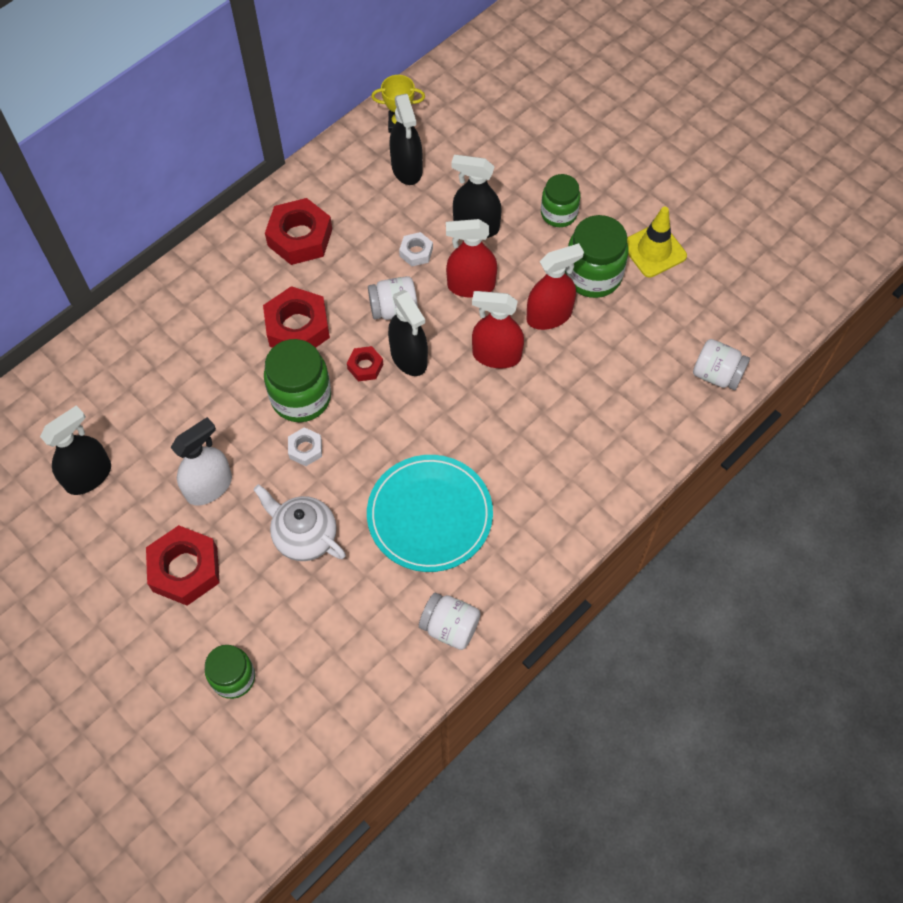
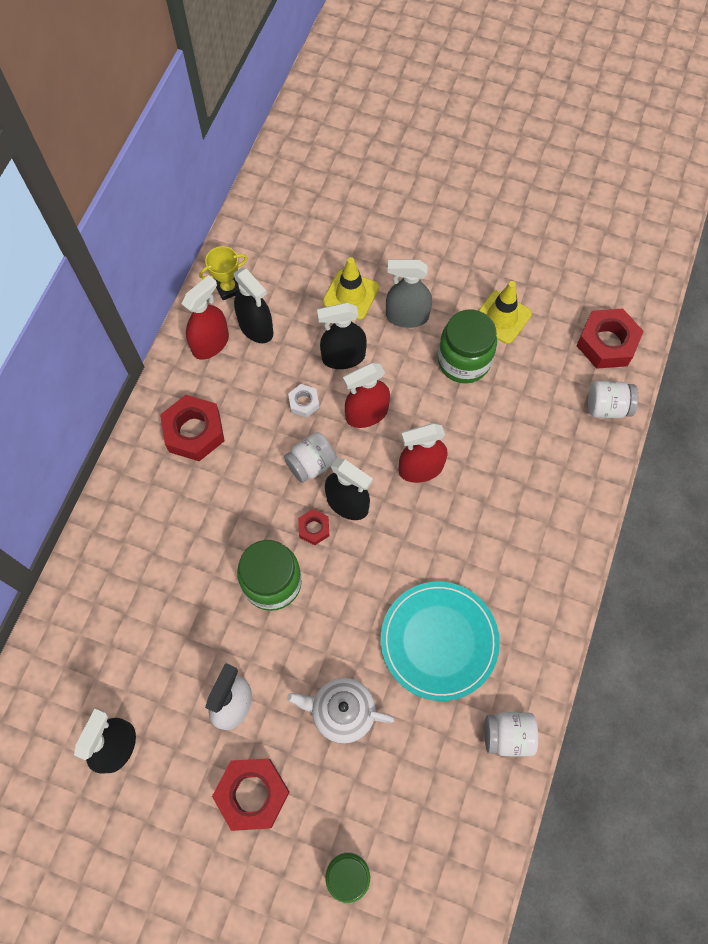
camera: 25 degrees left, 5 degrees up
(297, 327) = (235, 518): red nut -> red nut (606, 343)
(305, 449) = (301, 629): white nut -> none
(514, 173) = (350, 295): none -> yellow traffic cone
(549, 316) = (446, 413): red spray bottle -> red spray bottle (210, 343)
(558, 213) = (407, 316): green jar -> grey spray bottle

